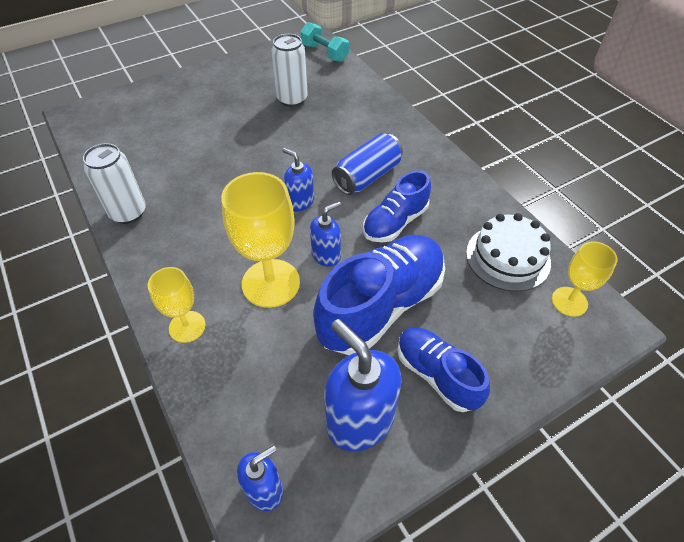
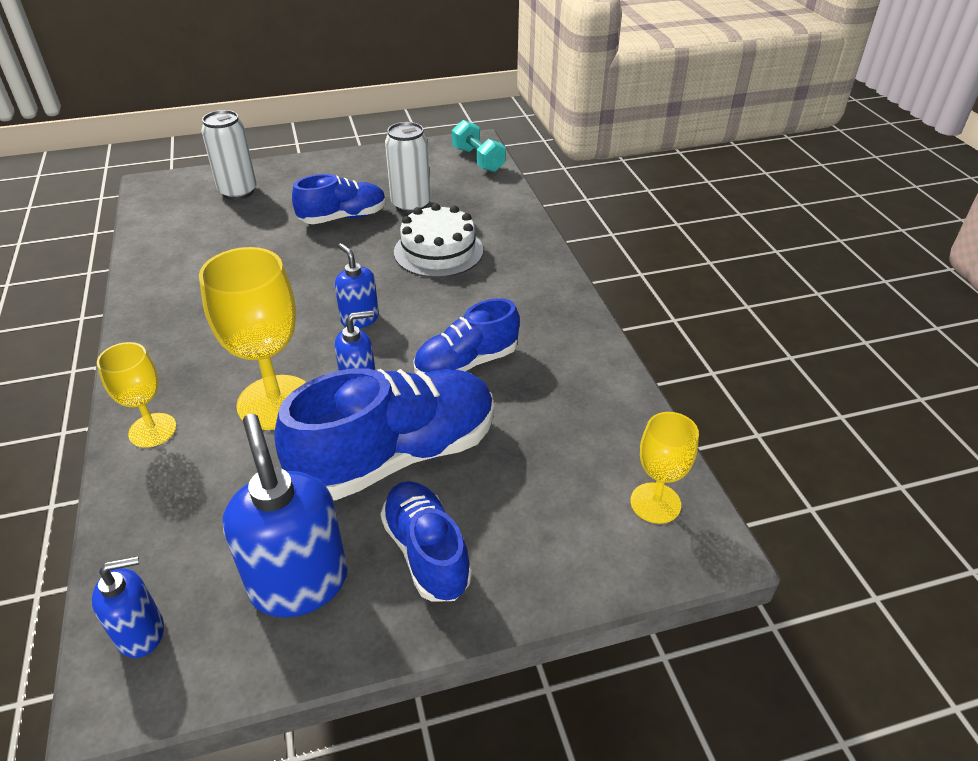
camera: 15 degrees right, 10 degrees down
(128, 212) = (154, 296): white can -> white can (238, 192)
(245, 118) = (343, 217): none -> blue shoe
(367, 176) = (458, 304): blue can -> none
(508, 257) = (596, 432): white cake -> white cake (438, 251)

